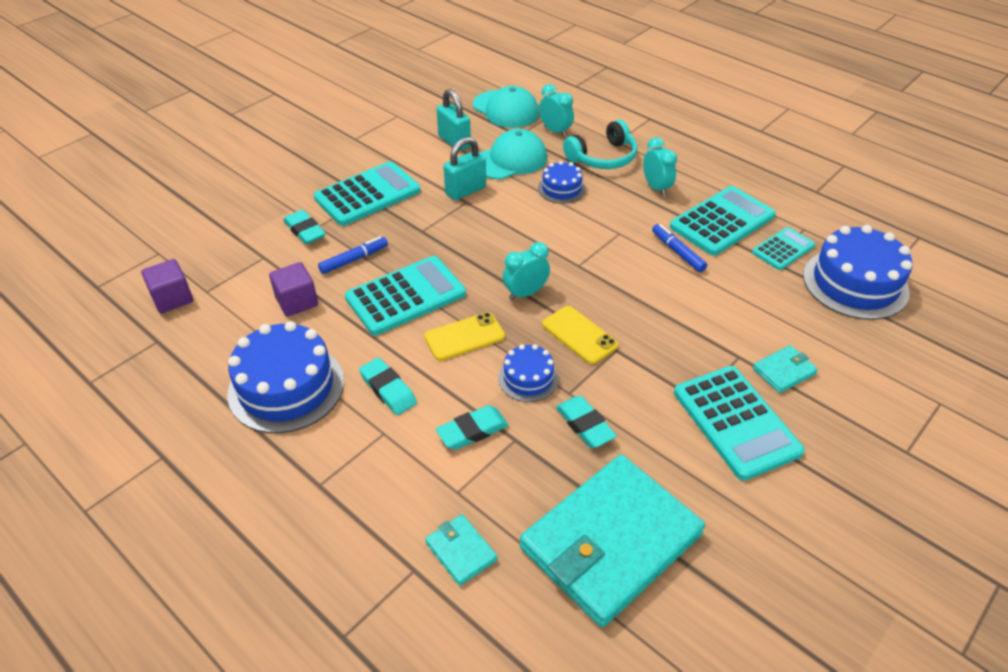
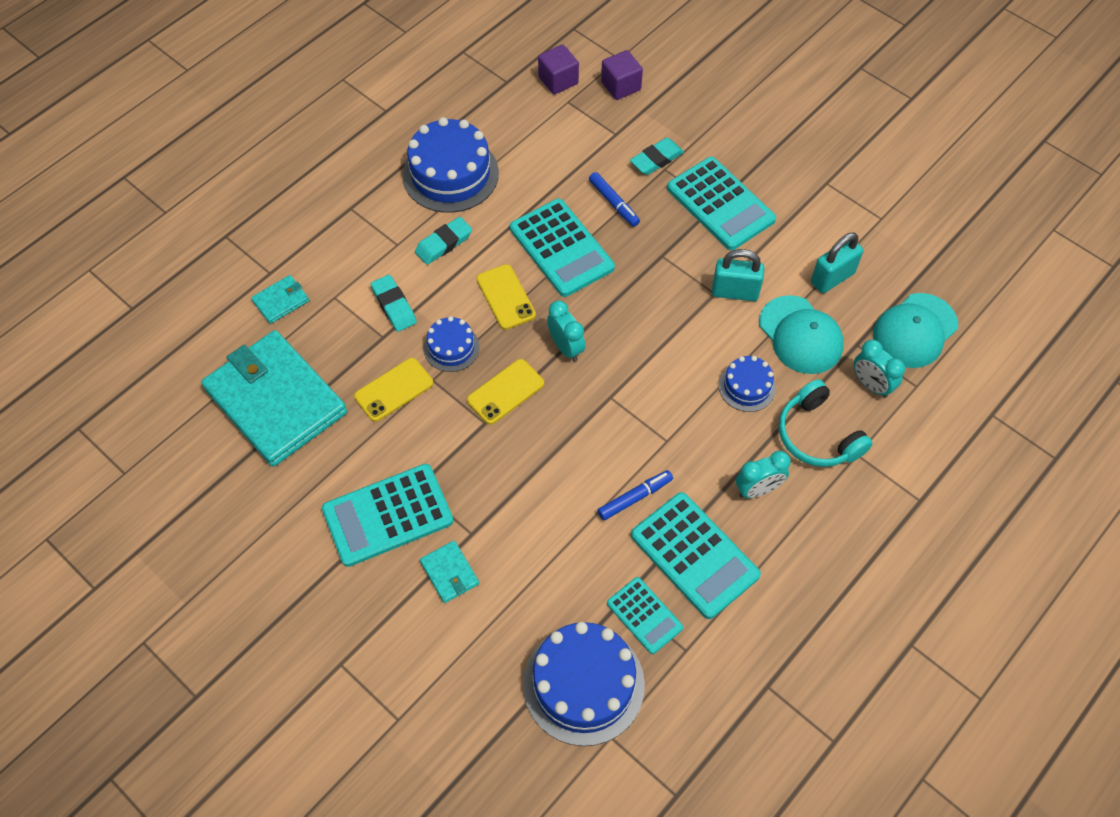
camera: 90 degrees right, 15 degrees up
(297, 301) = (554, 167): purple cube -> purple cube (621, 86)
(465, 191) = (735, 292): turquoise padlock -> turquoise padlock turned 45 degrees counterclockwise
(555, 131) = (871, 385): turquoise clock -> turquoise clock turned 90 degrees clockwise
(584, 425) = (394, 390): turquoise eraser -> yellow phone

